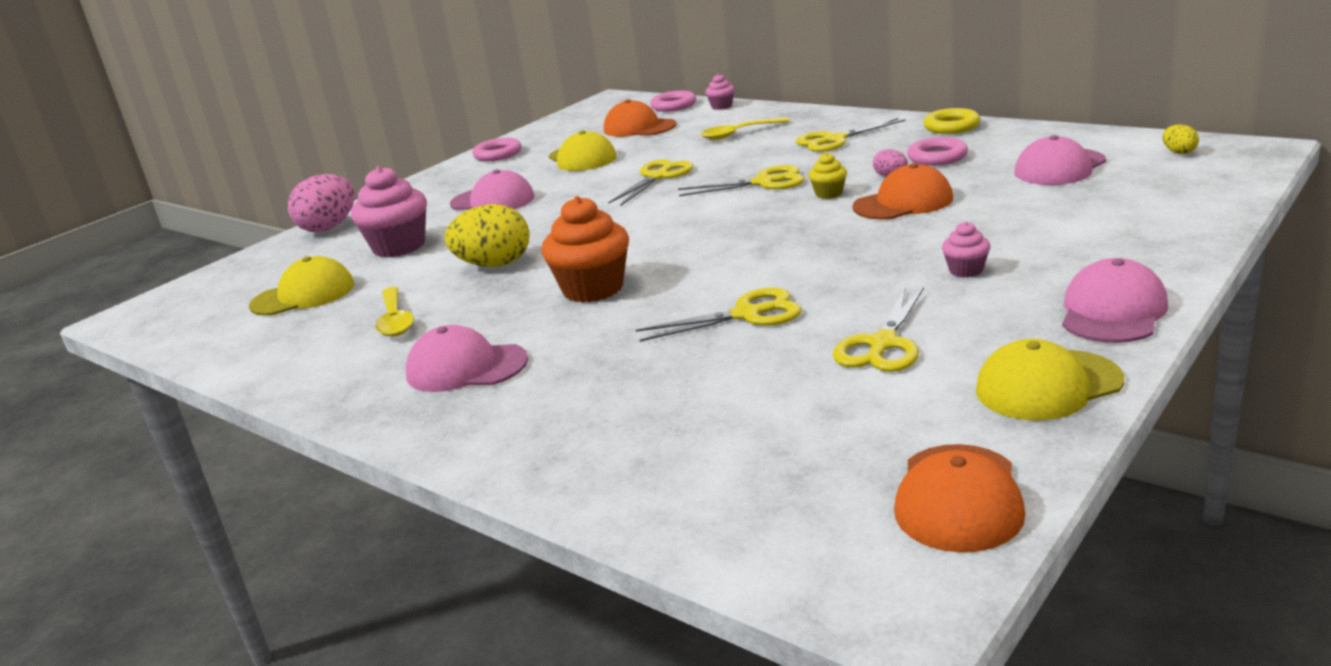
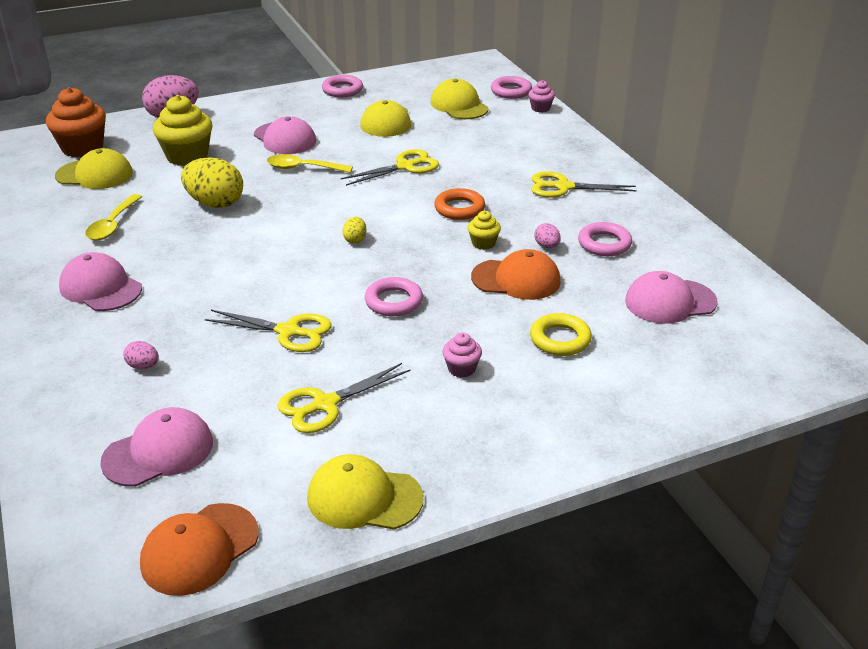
camera: 25 degrees right, 10 degrees up
(399, 246) = (187, 156): pink cupcake -> yellow cupcake
(593, 289) = (238, 257): orange cupcake -> orange cupcake (82, 148)
(630, 400) = (143, 366): none -> pink egg
(639, 128) = (459, 105): orange cap -> yellow cap
(738, 134) = (511, 146): yellow spoon -> yellow spoon (303, 168)
(763, 182) = (459, 208): yellow scissors -> orange ring
(815, 256) = (393, 301): none -> pink ring
(951, 126) = (662, 215): yellow ring -> yellow ring (560, 339)
(1112, 311) = (493, 461): pink cap -> pink cap (158, 452)
(1179, 152) = (779, 333): yellow egg -> yellow egg (355, 239)

